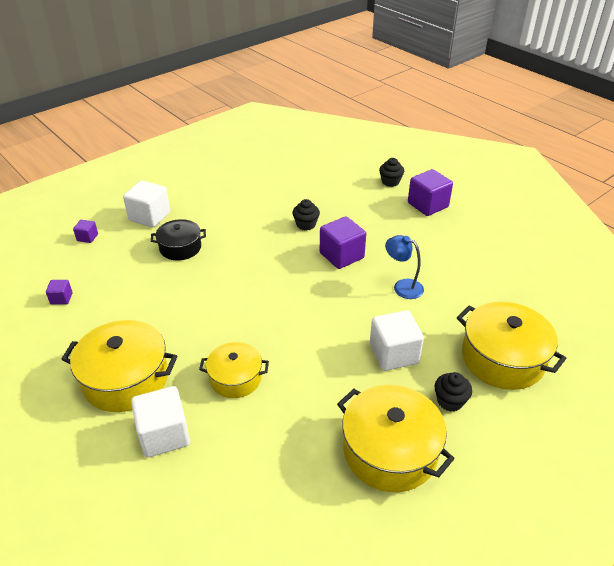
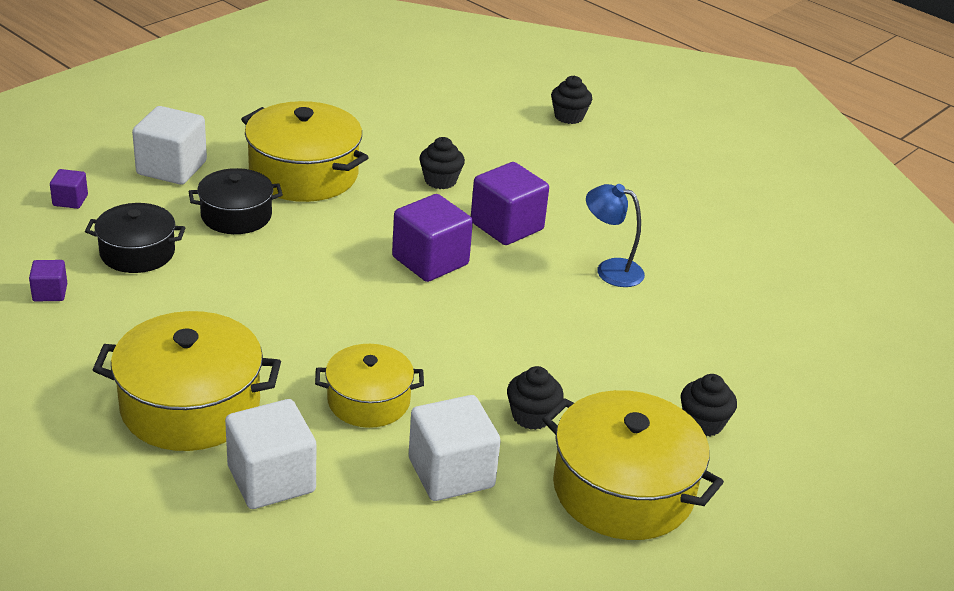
camera: 10 degrees left, 5 degrees down
(118, 272) = (137, 252): none -> black pot
(337, 392) = (532, 416): none -> black cupcake
(393, 354) = (610, 362): white cube -> white cube (451, 473)
(427, 205) = (634, 152): purple cube -> purple cube (430, 261)
(502, 359) = (774, 366): yellow pot -> yellow pot (304, 174)

